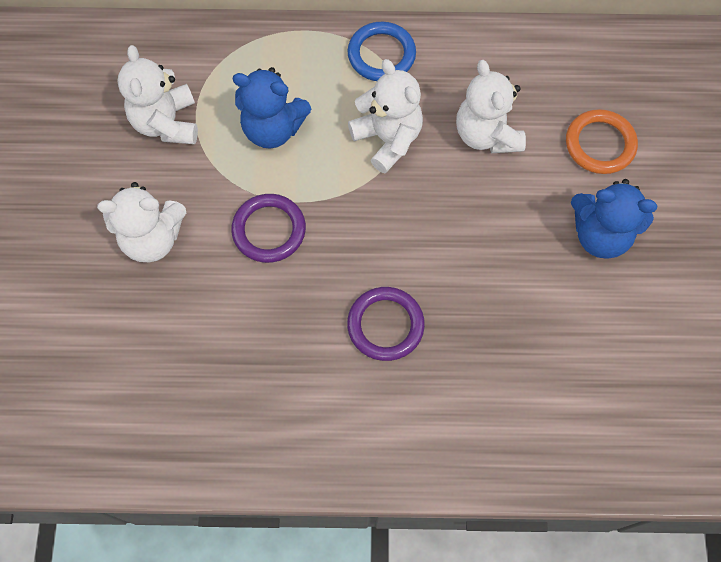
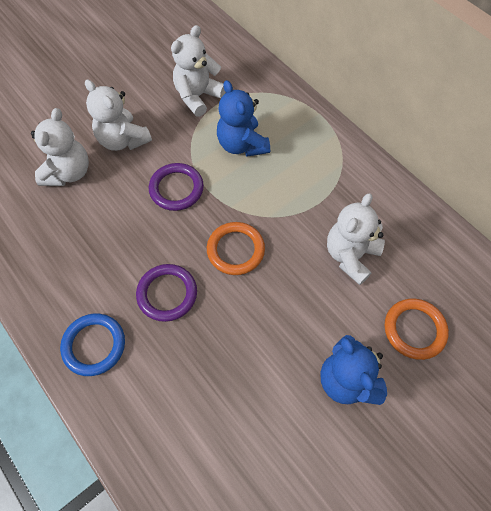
camera: 50 degrees right, 5 degrees down
(381, 54) = (345, 161): blue ring -> blue ring (94, 345)
(387, 139) = (292, 205): white teddy bear -> white teddy bear (68, 172)
(392, 228) = (235, 250): none -> orange ring

